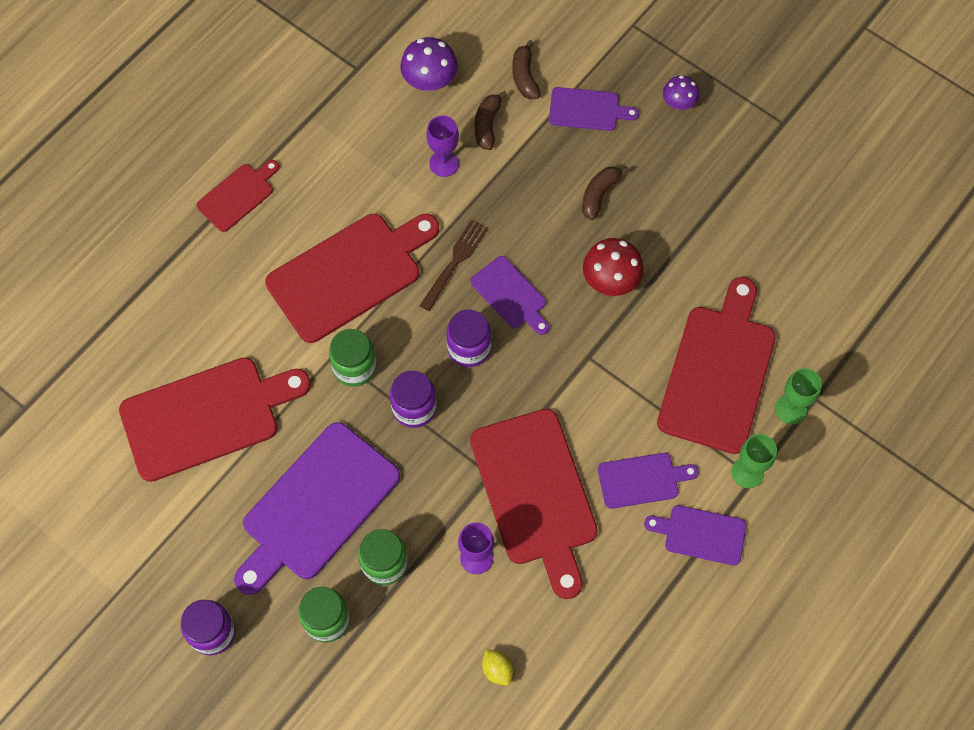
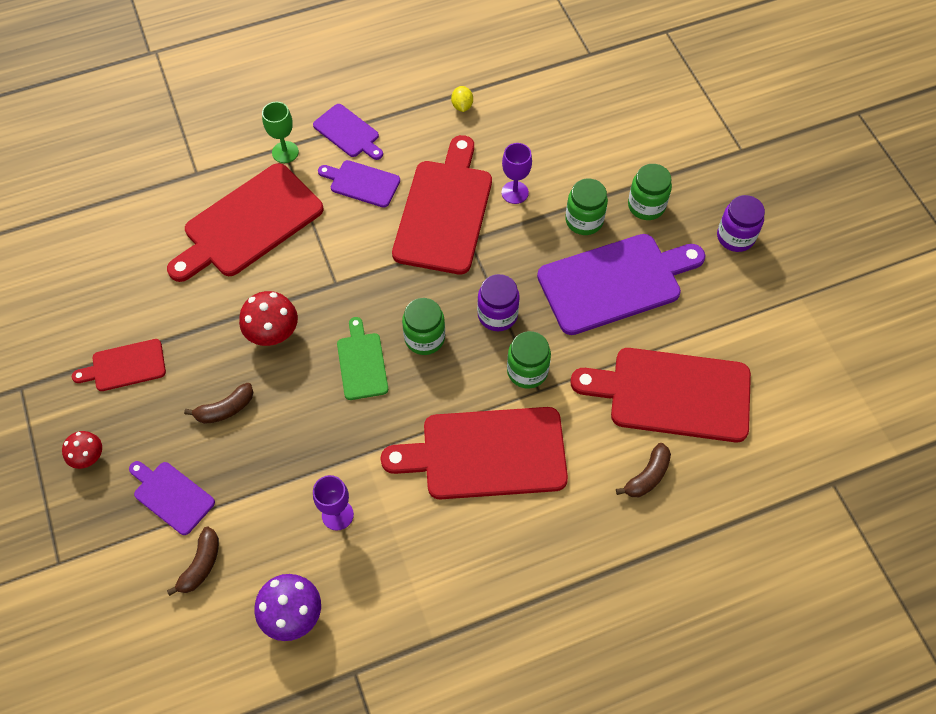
camera: 150 degrees left, 5 degrees down
(238, 195) = (549, 590): red cutting board -> red cutting board (125, 366)
(455, 263) = (389, 415): brown fork -> none
(469, 348) = (424, 338): purple jar -> green jar
(487, 125) = (272, 532): brown banana -> brown banana (647, 476)
(497, 670) = (543, 123): yellow lemon -> yellow lemon (462, 106)
(510, 295) = (362, 363): purple cutting board -> green cutting board
(678, 103) = (88, 456): purple mushroom -> red mushroom
(790, 409) = (220, 175): green goblet -> none

